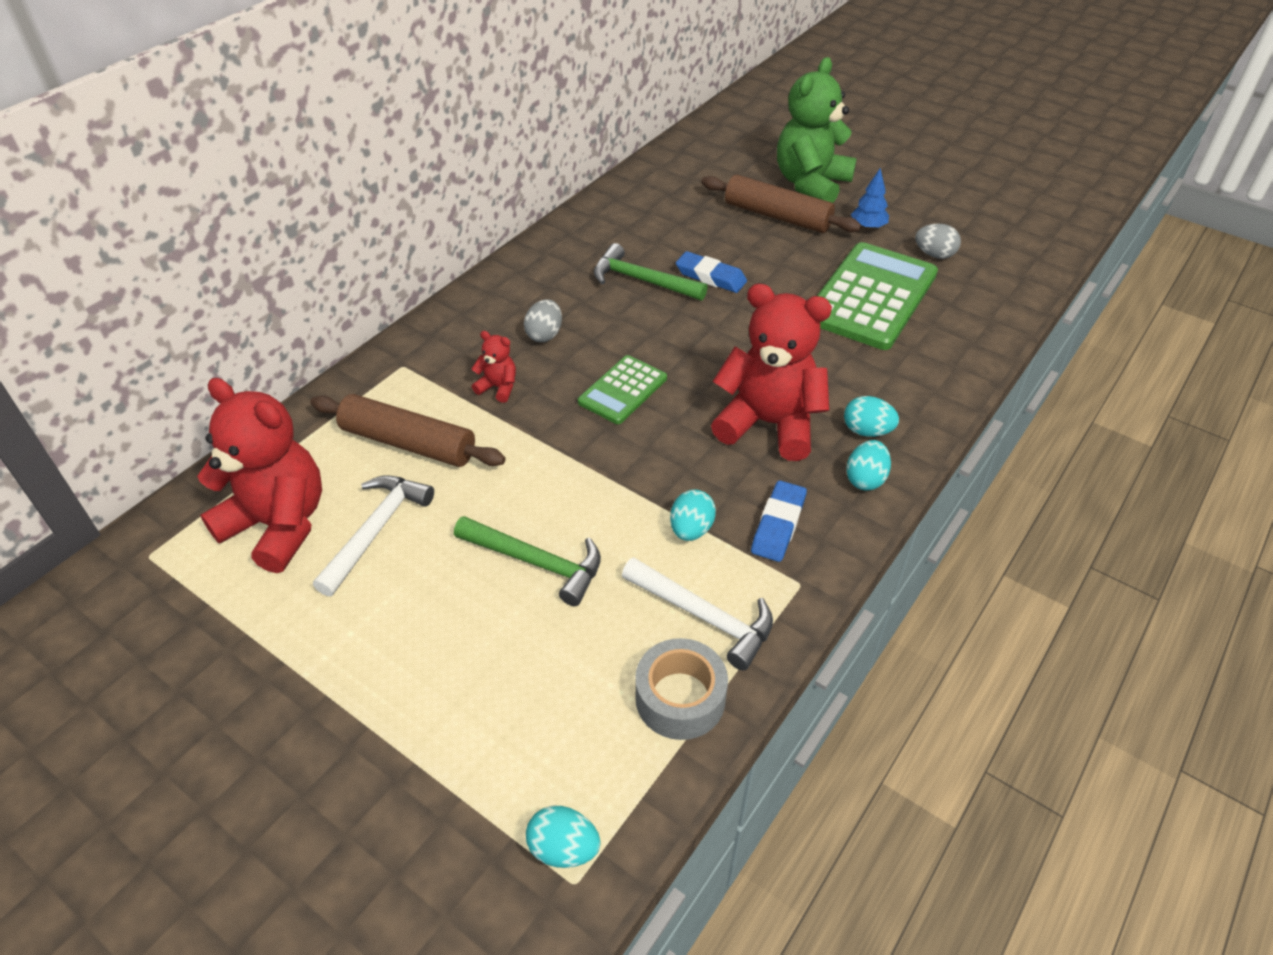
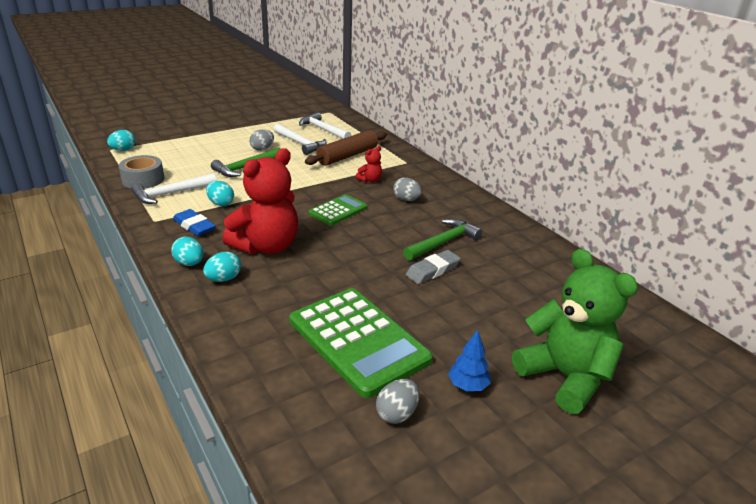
camera: 110 degrees right, 15 degrees down
(278, 525) = (323, 130): red teddy bear -> white hammer
(432, 579) = (262, 149): none -> grey egg
(623, 390) = (338, 210): green calculator -> green calculator turned 75 degrees clockwise
(710, 276) = (433, 270): blue eraser -> grey eraser
(777, 216) = (508, 332): brown rolling pin -> none

